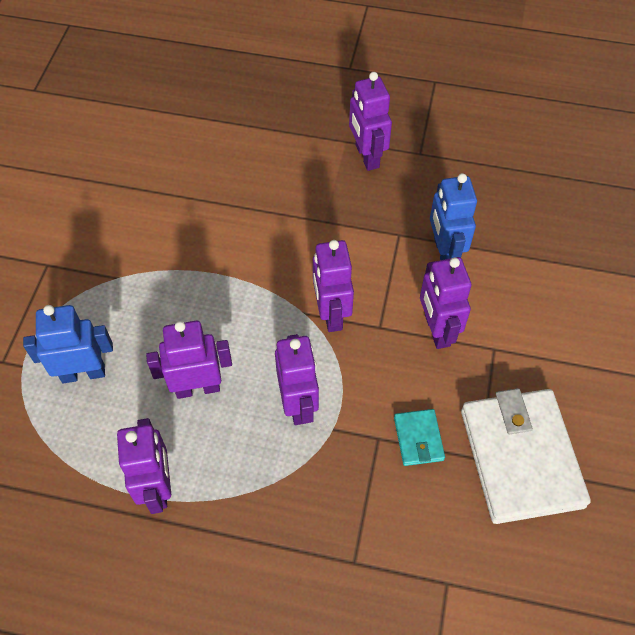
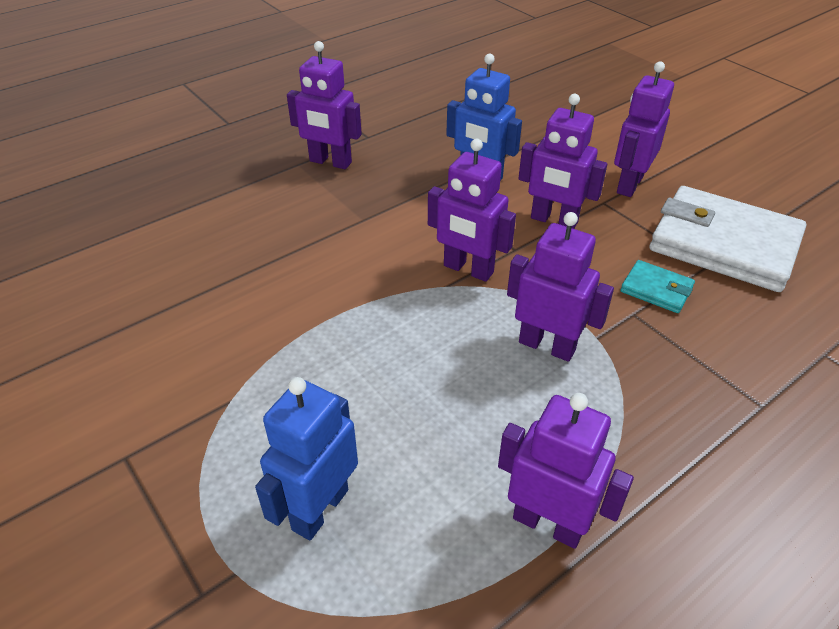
camera: 50 degrees left, 15 degrees down
(197, 388) = (450, 412): purple robot -> purple robot (629, 184)

